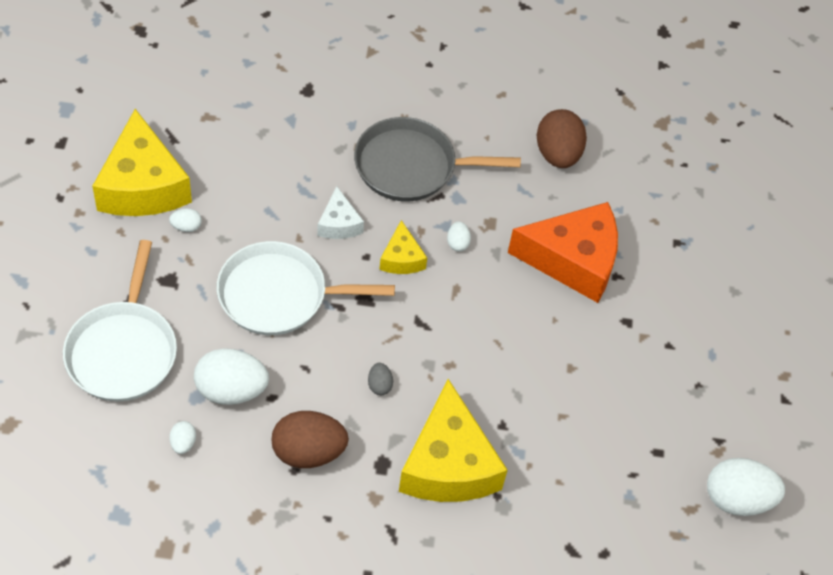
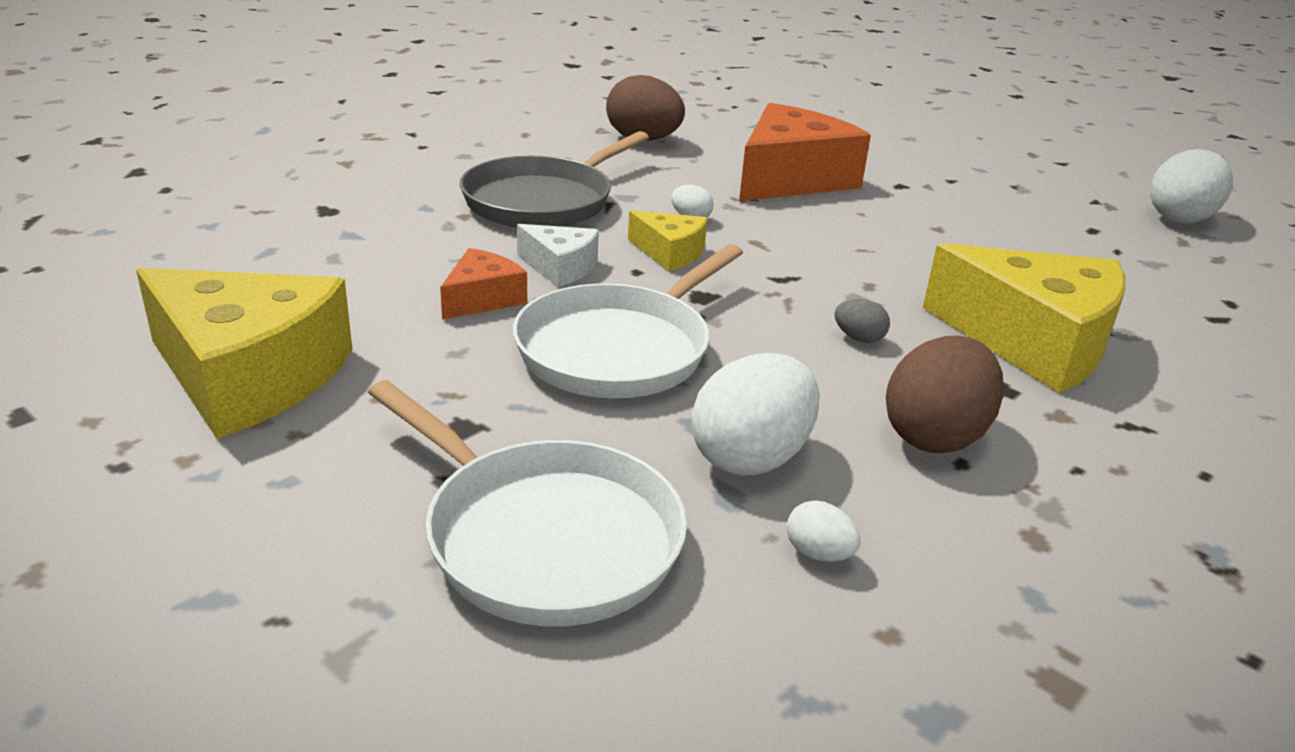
camera: 50 degrees left, 25 degrees down
(186, 227) = (388, 371): white egg -> none
(277, 215) = (482, 299): none -> orange cheese

